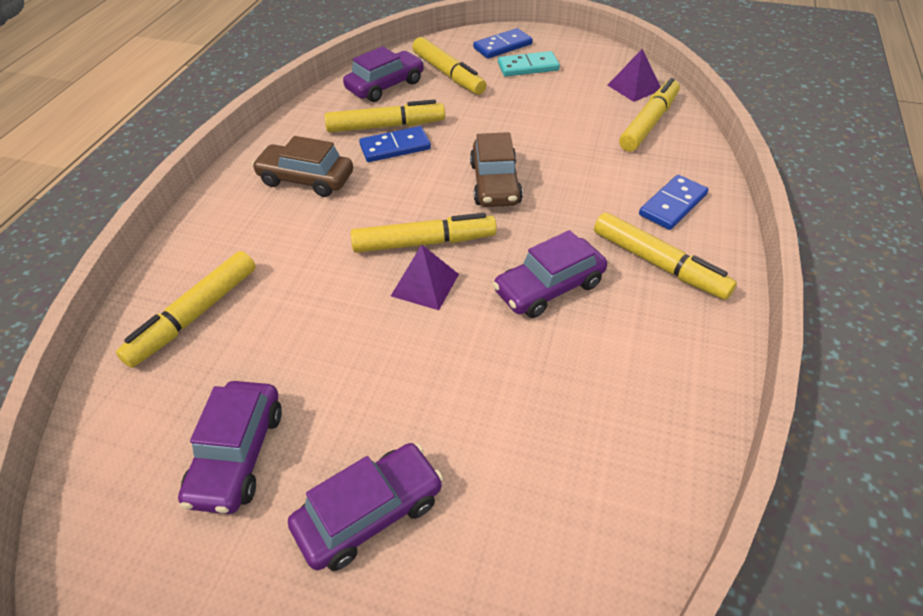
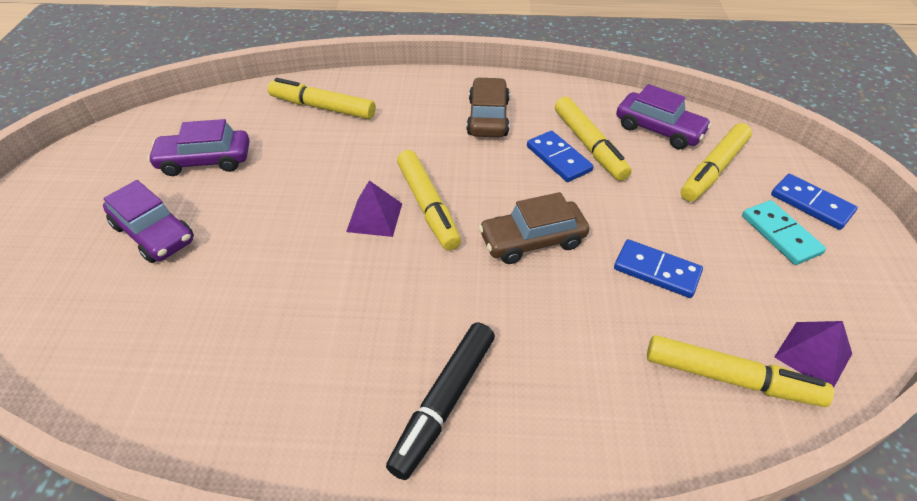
camera: 75 degrees right, 0 degrees up
(549, 287) = (387, 305): purple car -> none
(658, 263) = (444, 402): yellow marker -> black marker
(672, 205) = (558, 414): blue domino -> blue domino (656, 271)

